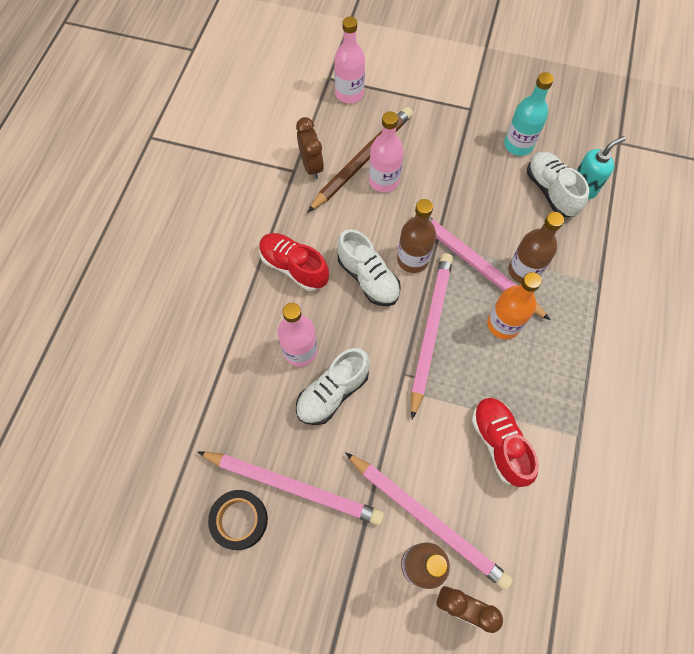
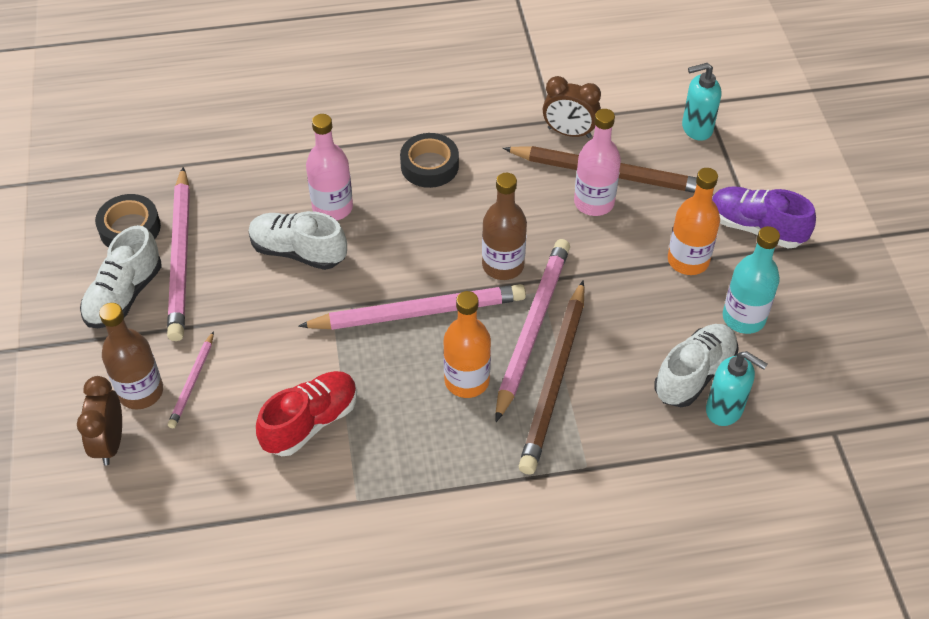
camera: 65 degrees right, 15 degrees down
(294, 267) = (429, 166): red shoe -> black tape
(311, 166) = (569, 132): brown clock -> brown clock turned 60 degrees clockwise
(349, 93) = (696, 128): pink bottle -> turquoise soap dispenser
(368, 278) = (454, 233): white shoe -> white shoe (124, 295)
(427, 519) = (192, 382): pink pencil -> pink pencil, size x0.49
(450, 104) = (756, 228): none -> purple shoe
(459, 152) = (688, 260): none -> orange bottle
(524, 271) = (554, 380): brown bottle -> brown pencil

